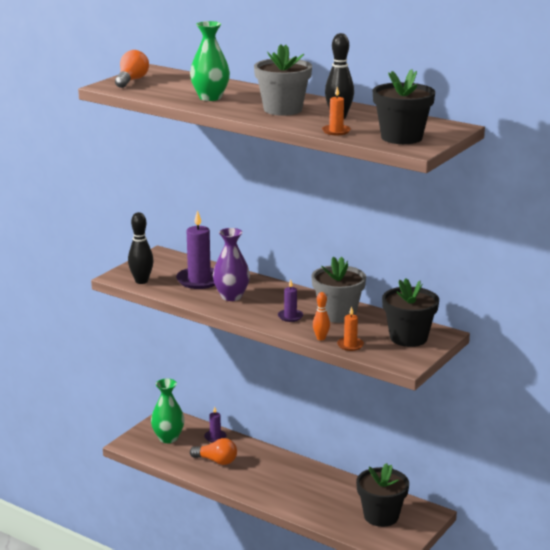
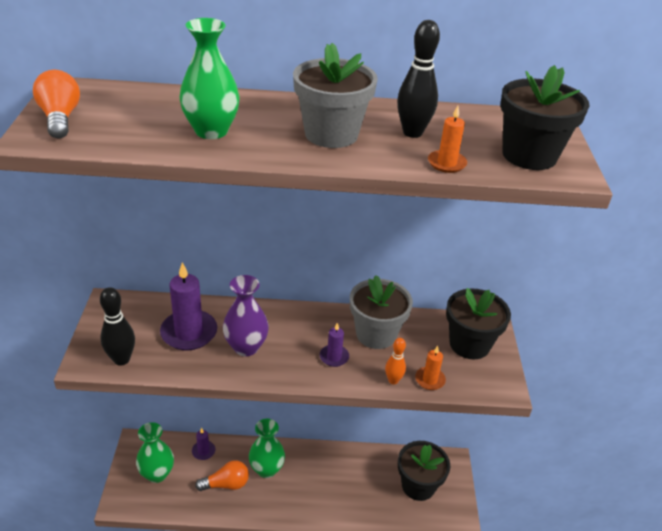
camera: 35 degrees left, 15 degrees up
(257, 463) = (266, 469): none -> green vase

